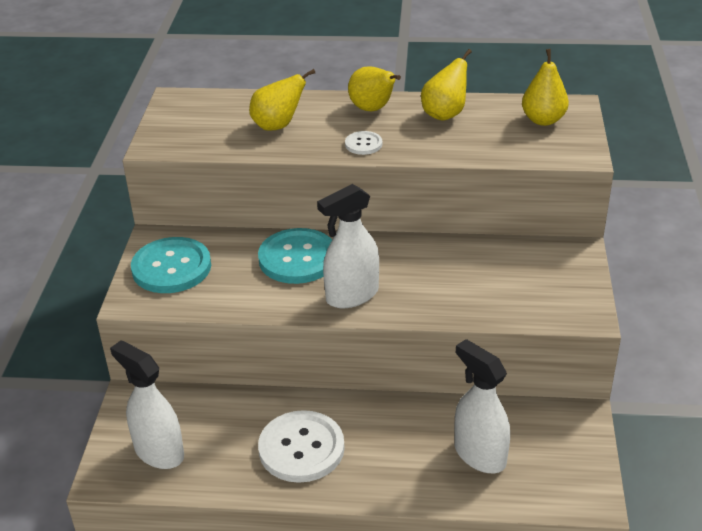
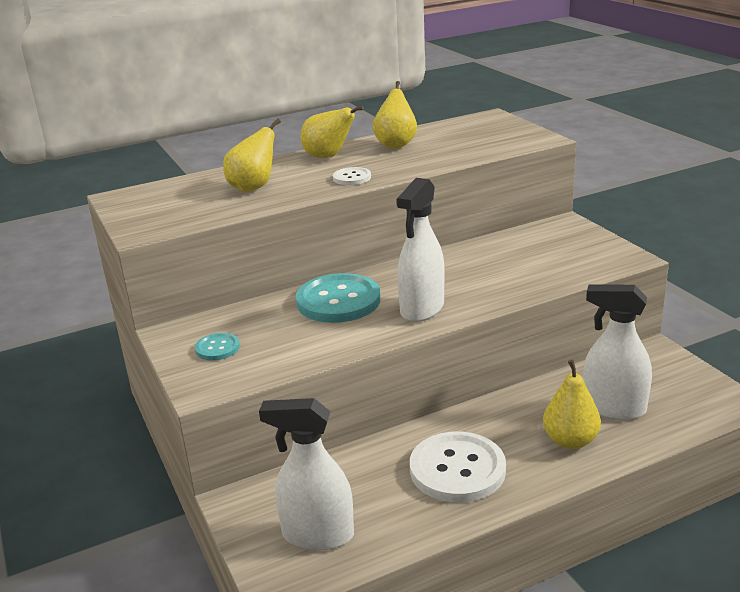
camera: 30 degrees left, 10 degrees down
(171, 267) = (217, 348): turquoise button -> turquoise button, size x0.48
(543, 120) = (480, 129): yellow pear -> yellow pear (570, 441)

